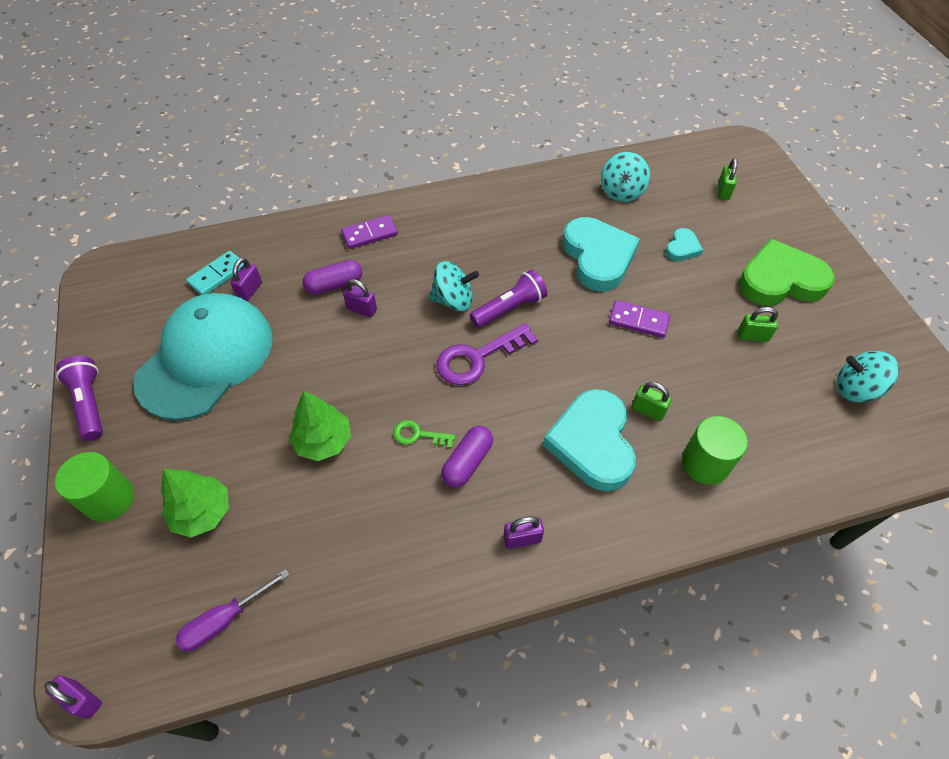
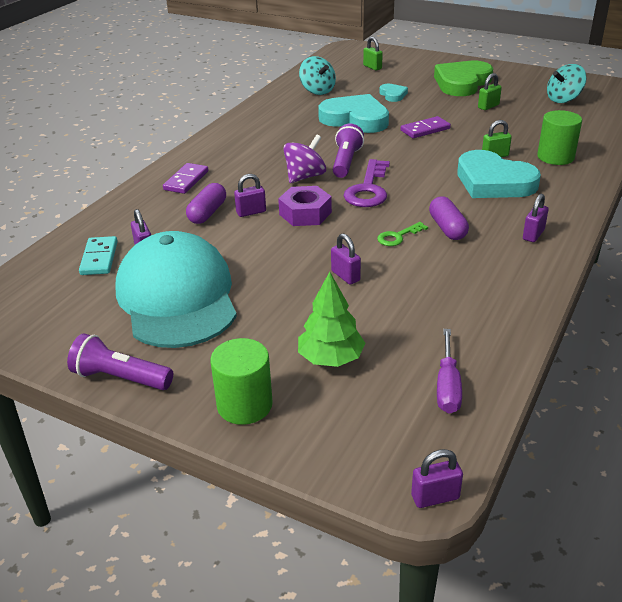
camera: 45 degrees left, 20 degrees down
(323, 441) = (345, 276): green tree -> purple padlock
(394, 345) = (305, 213): none -> purple nut
(453, 300) = (305, 177): turquoise spinning top -> purple spinning top

